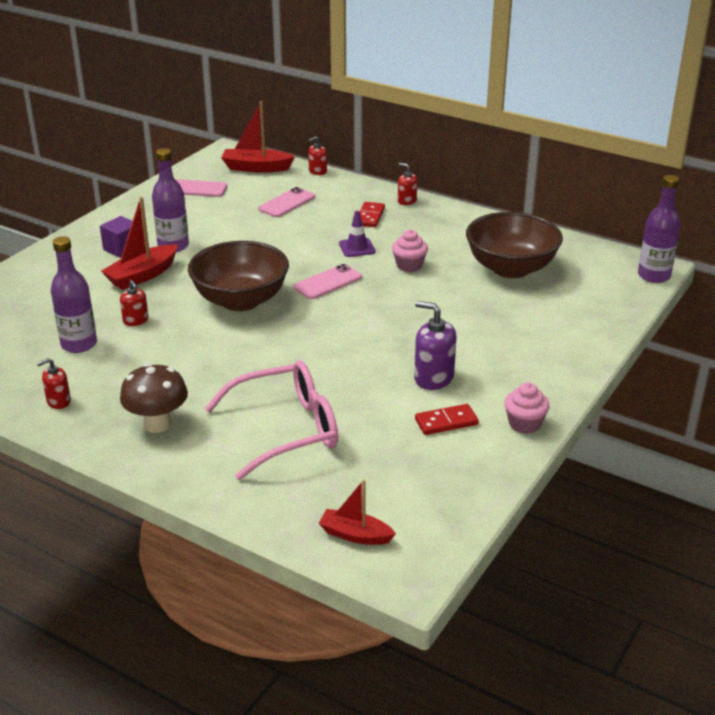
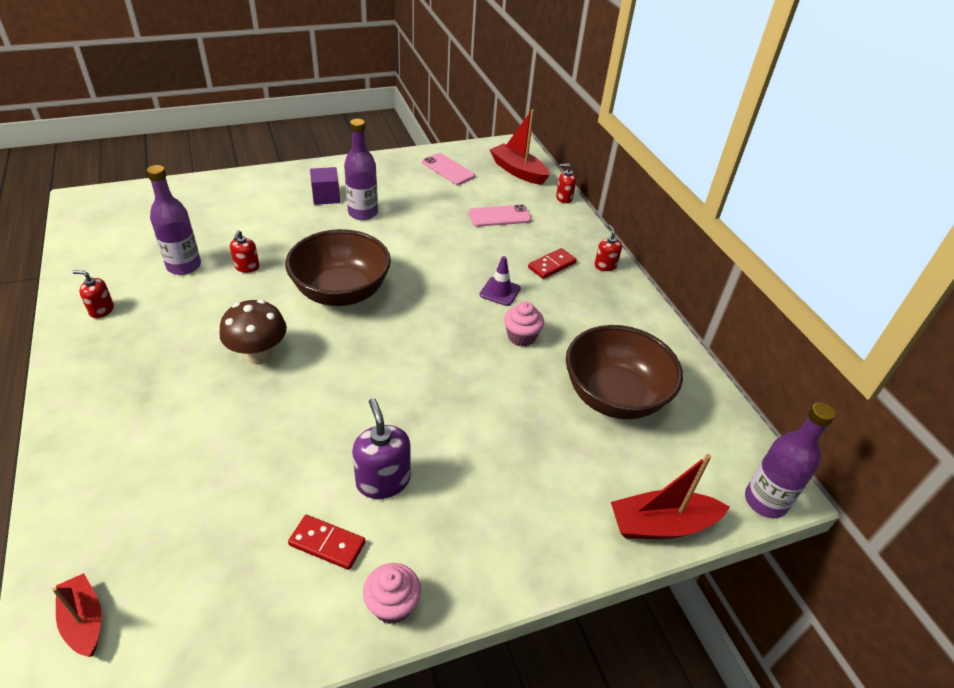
camera: 35 degrees right, 10 degrees up
(142, 275) = (306, 228): red boat -> red boat (661, 525)
(157, 424) = (126, 376): brown mushroom -> brown mushroom (258, 355)
(287, 429) = (198, 451): pink glasses -> none
(328, 282) = (430, 314): pink phone -> none

